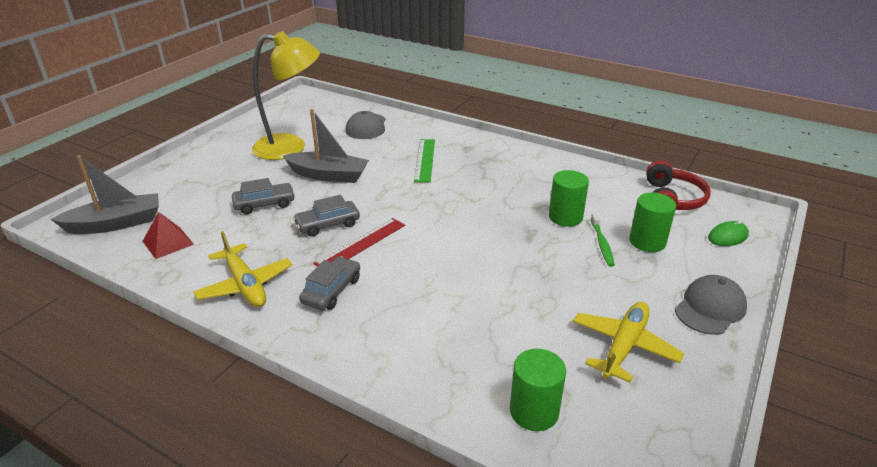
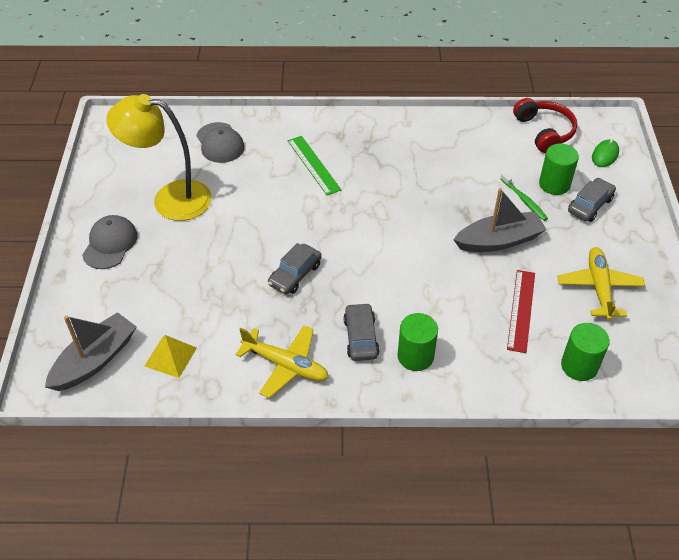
camera: 30 degrees left, 15 degrees up
(168, 242) = (170, 356): red pyramid -> yellow pyramid
(264, 204) = (215, 277): grey car -> grey car (590, 205)
(291, 147) = (170, 199): yellow lamp -> yellow lamp turned 135 degrees counterclockwise
(328, 175) = (242, 219): grey boat -> grey boat (499, 241)
(361, 244) = (342, 282): red ruler -> red ruler (521, 310)
(565, 217) = (479, 184): green cylinder -> green cylinder (415, 356)
(710, 308) = (631, 229): grey cap -> grey cap (110, 244)

